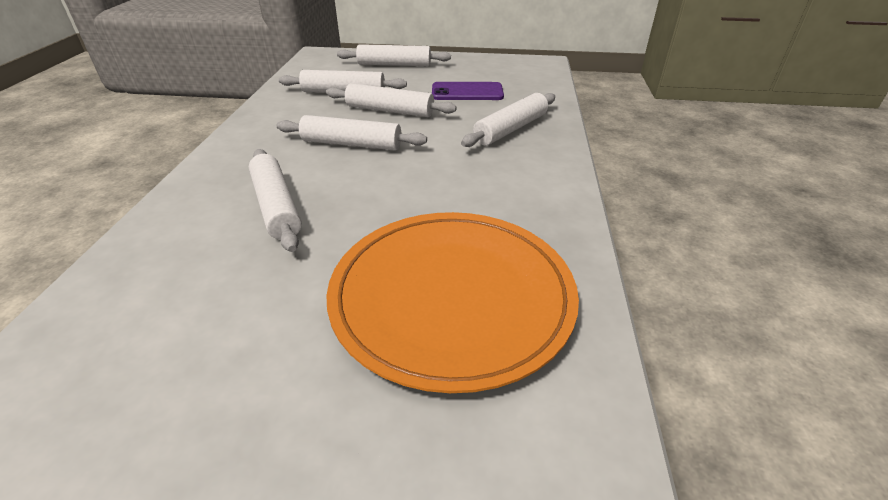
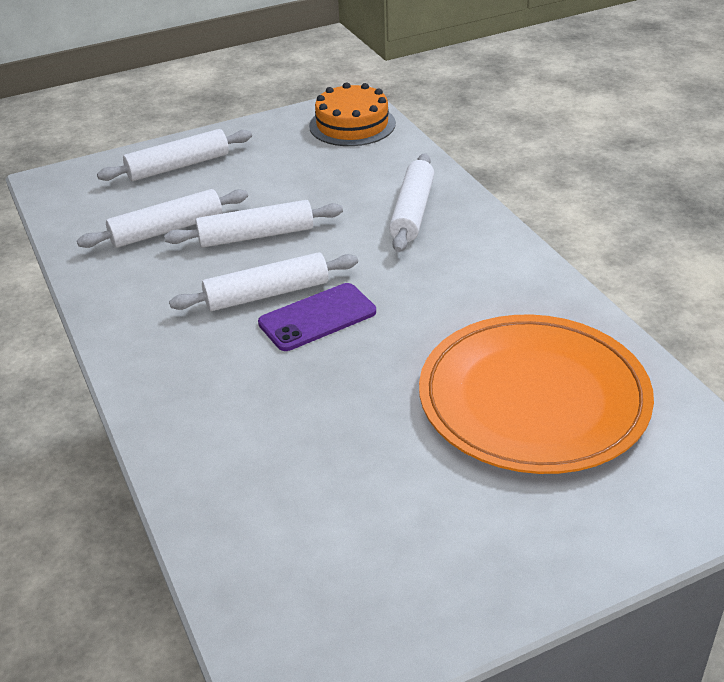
camera: 30 degrees left, 0 degrees up
(276, 206) = (281, 392): white rolling pin -> none
(467, 92) = (315, 178): purple phone -> purple phone (317, 317)
(528, 72) = (352, 125): none -> orange cake

